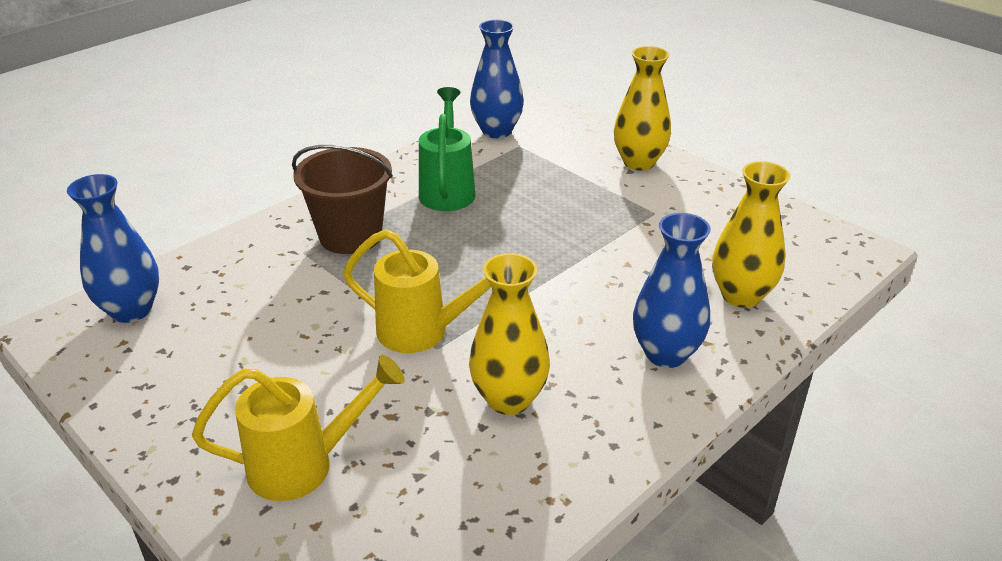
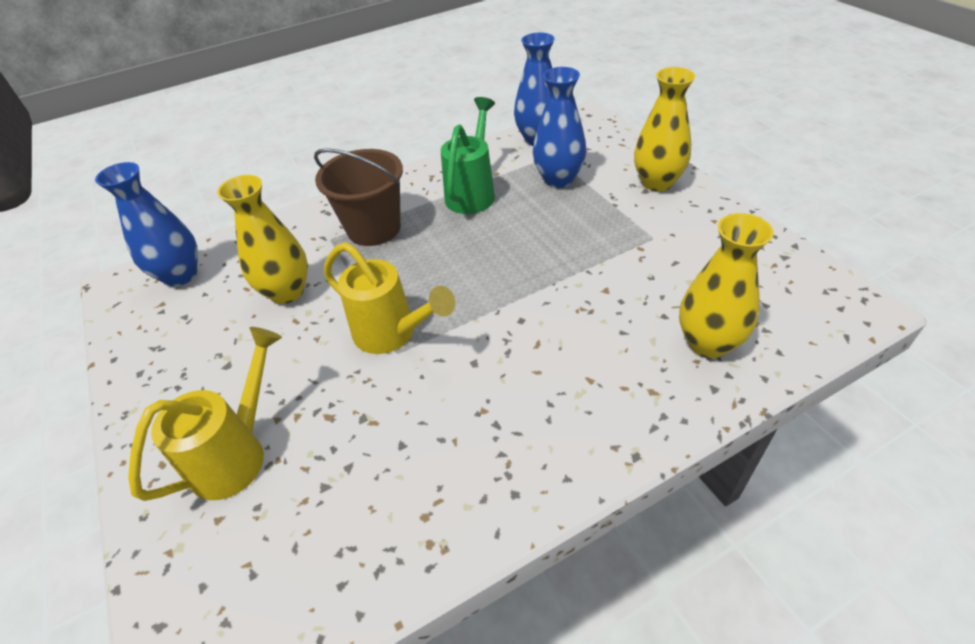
camera: 20 degrees right, 10 degrees up
(304, 465) = (237, 453): yellow watering can -> yellow watering can turned 60 degrees counterclockwise
(509, 399) = (437, 420): yellow vase -> yellow vase (287, 292)
(666, 354) = (606, 397): blue vase -> blue vase (558, 179)

